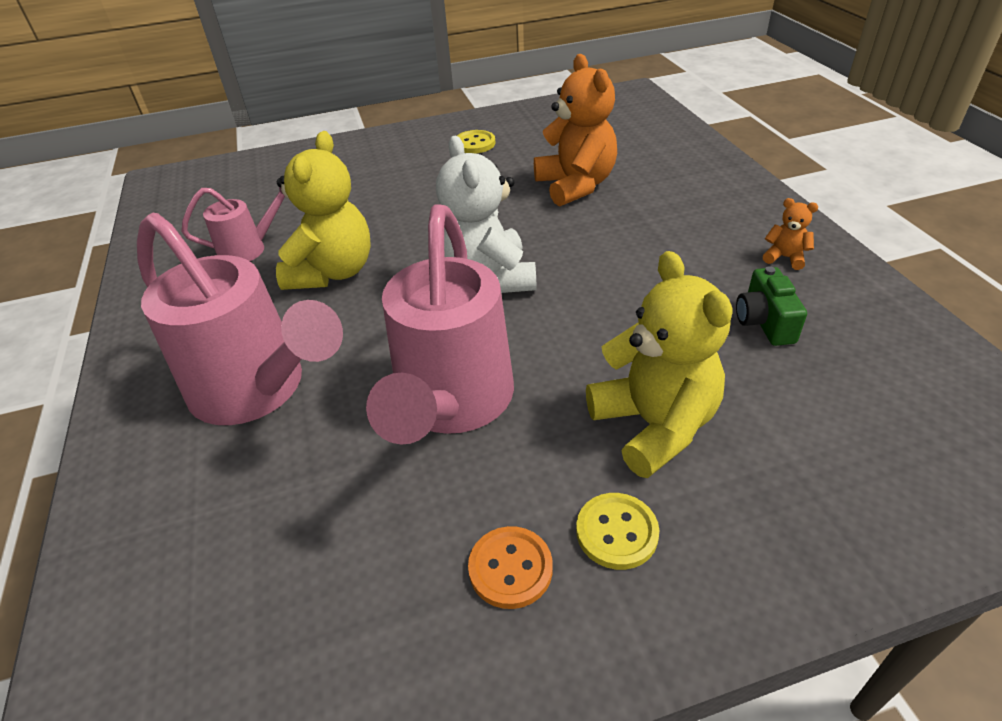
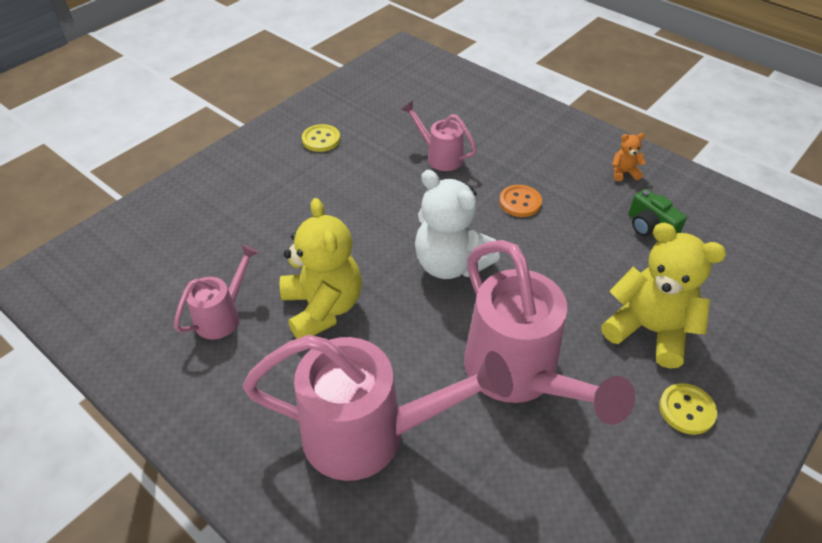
camera: 35 degrees left, 5 degrees up
(510, 568) = (653, 464): orange button -> orange button (520, 202)
(575, 186) = (440, 157): orange teddy bear -> pink watering can

